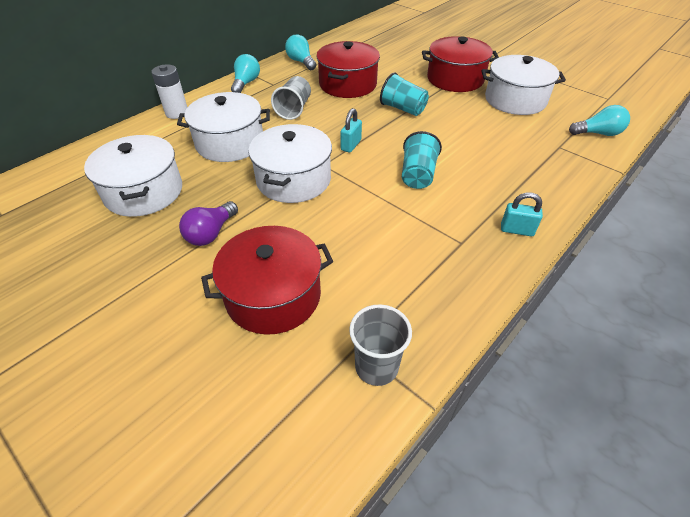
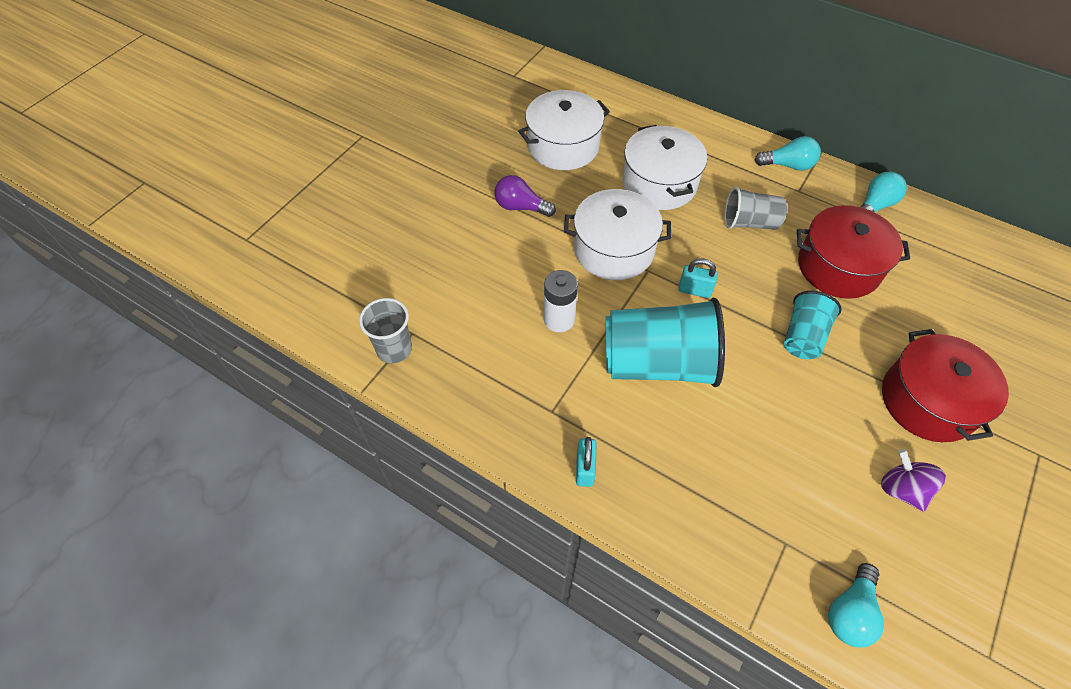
camera: 80 degrees right, 10 degrees up
(177, 113) = (697, 127): white battery -> white battery (559, 319)
(273, 295) = (457, 267): red pot -> none
(417, 175) = (658, 363): turquoise cup -> turquoise cup, size x1.82
(515, 100) = (902, 489): white pot -> purple spinning top
(598, 133) = (850, 612): turquoise light bulb -> turquoise light bulb turned 45 degrees clockwise

